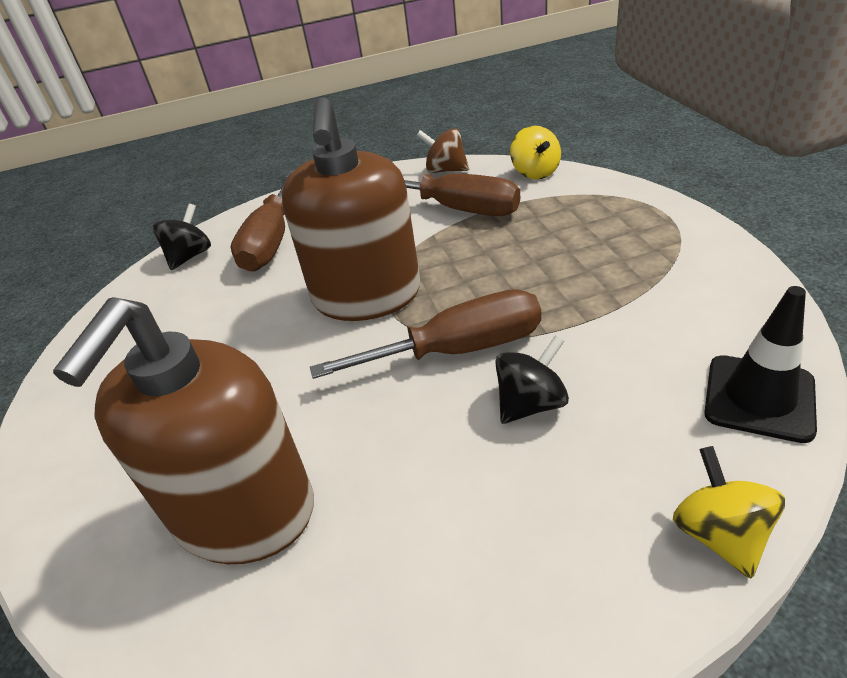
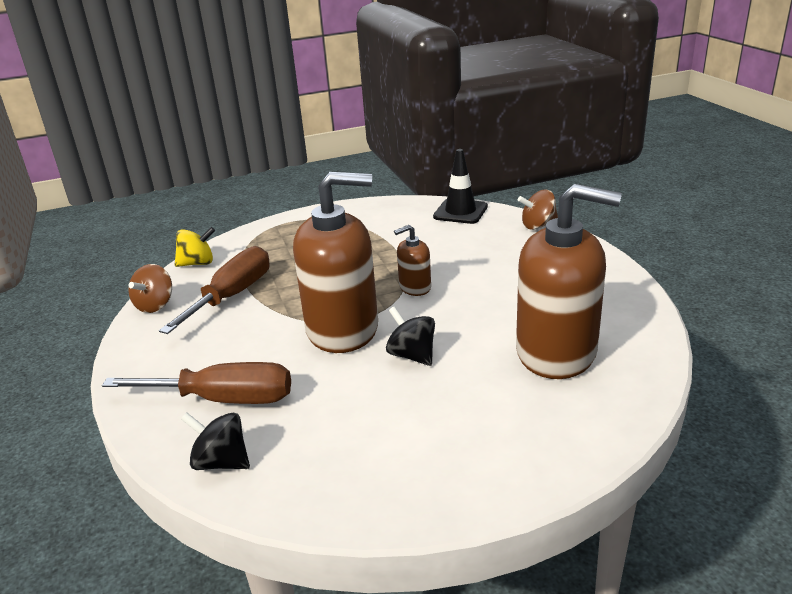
camera: 95 degrees left, 10 degrees down
(458, 350) = (415, 287): brown screwdriver -> brown soap dispenser
(531, 404) = (463, 264): black spinning top -> black spinning top (412, 355)
(719, 534) = (538, 225): yellow spinning top -> brown spinning top

